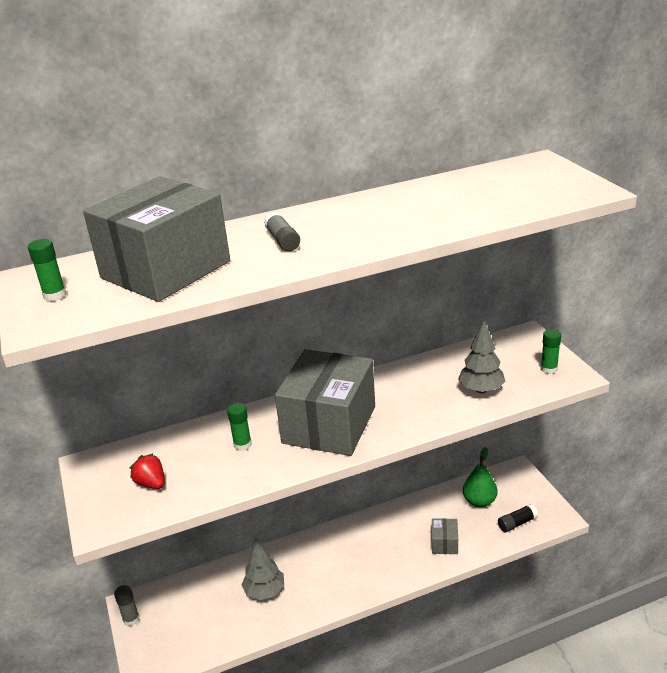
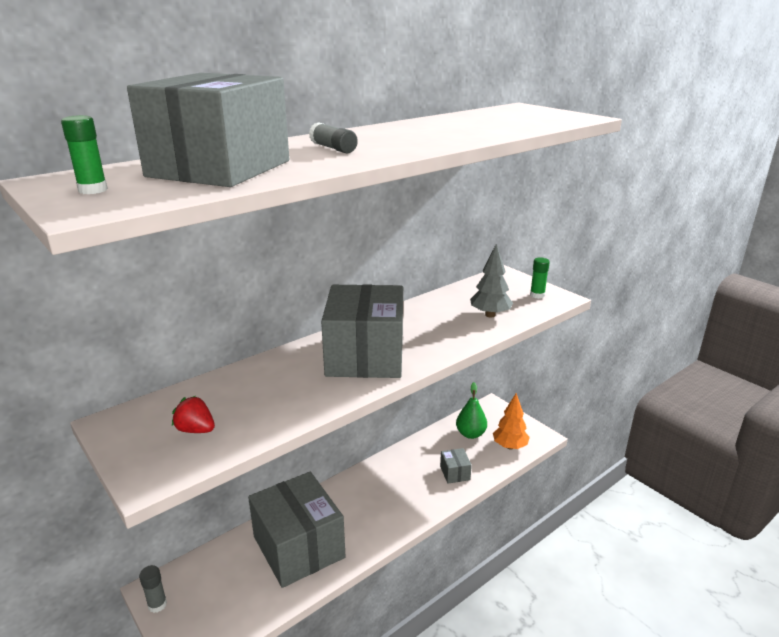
camera: 20 degrees left, 5 degrees down
(242, 444) = (284, 382): green glue stick -> none
(265, 591) = (298, 547): grey tree -> grey box
(517, 523) = (509, 446): black glue stick -> orange tree

